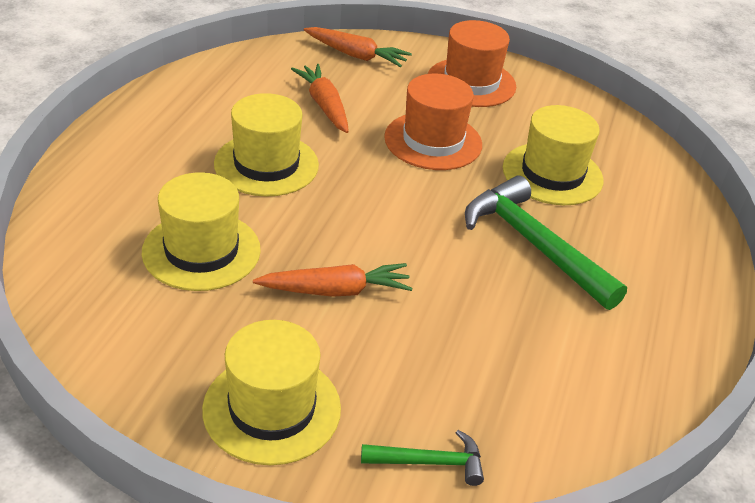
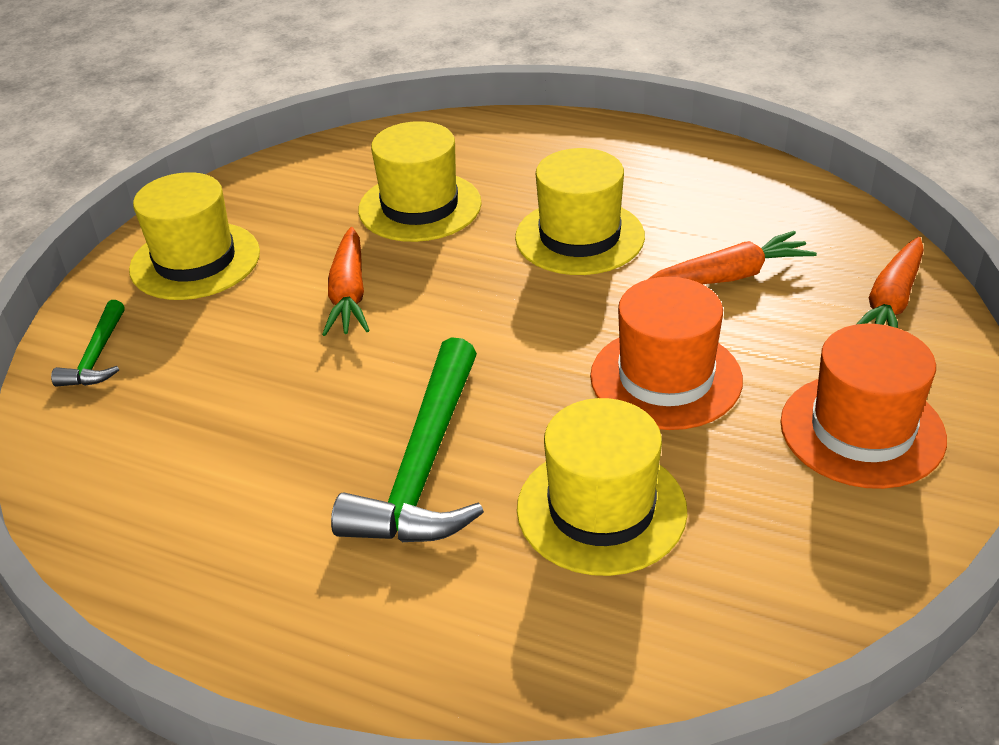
camera: 100 degrees right, 0 degrees up
(533, 244) = (423, 467): green hammer -> green hammer turned 135 degrees clockwise

